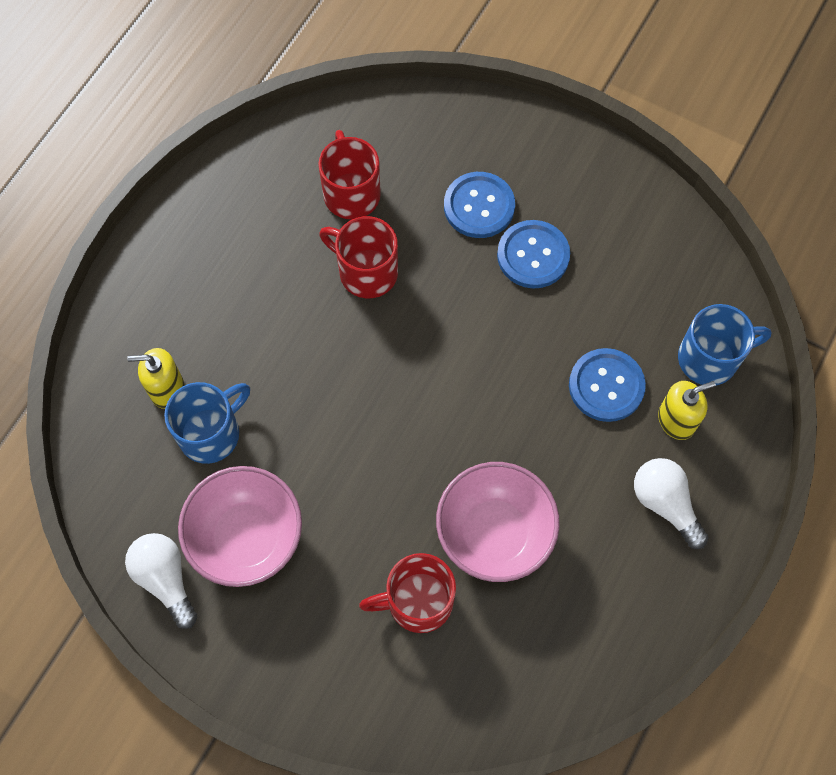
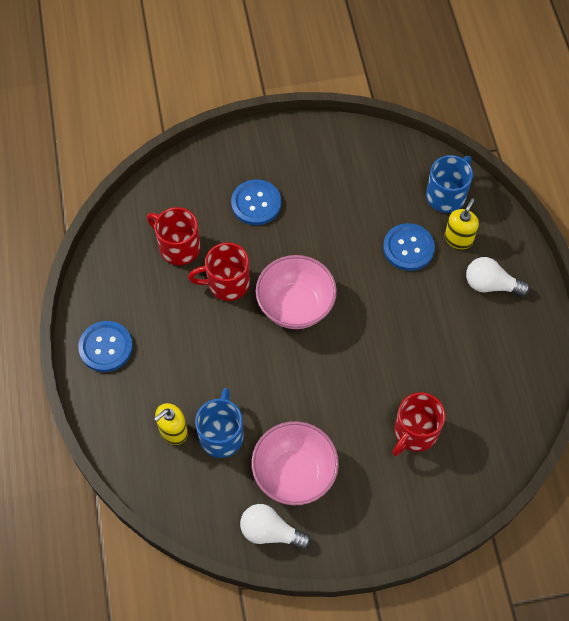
camera: 40 degrees left, 5 degrees down
(494, 533) = (421, 367): pink bowl -> pink bowl (295, 306)
(533, 255) = (309, 208): blue button -> blue button (106, 347)

